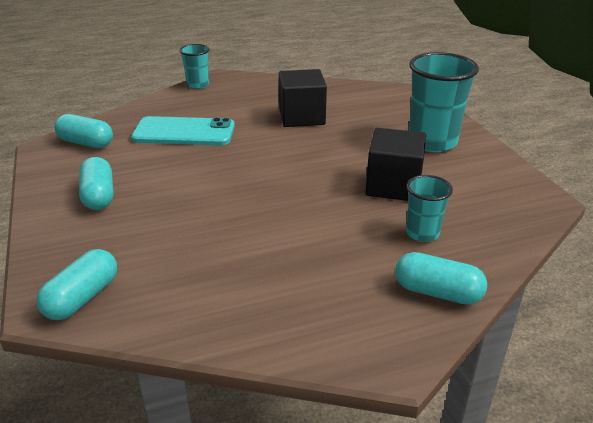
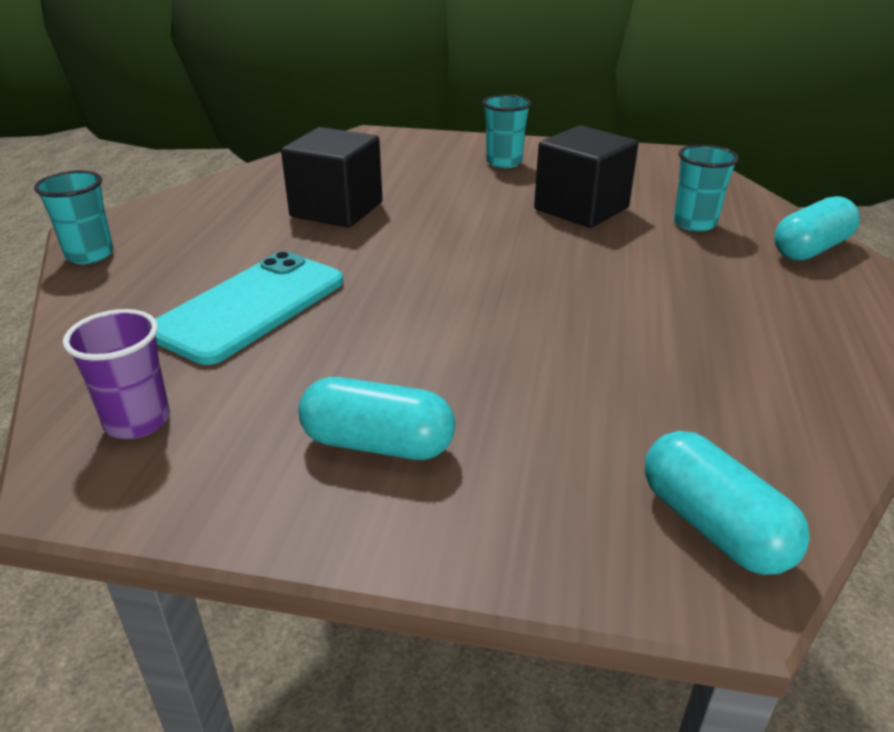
camera: 60 degrees left, 0 degrees up
(86, 143) = (137, 421): turquoise capsule -> purple cup
(432, 142) = (504, 162): turquoise cup -> turquoise cup, size x0.55

